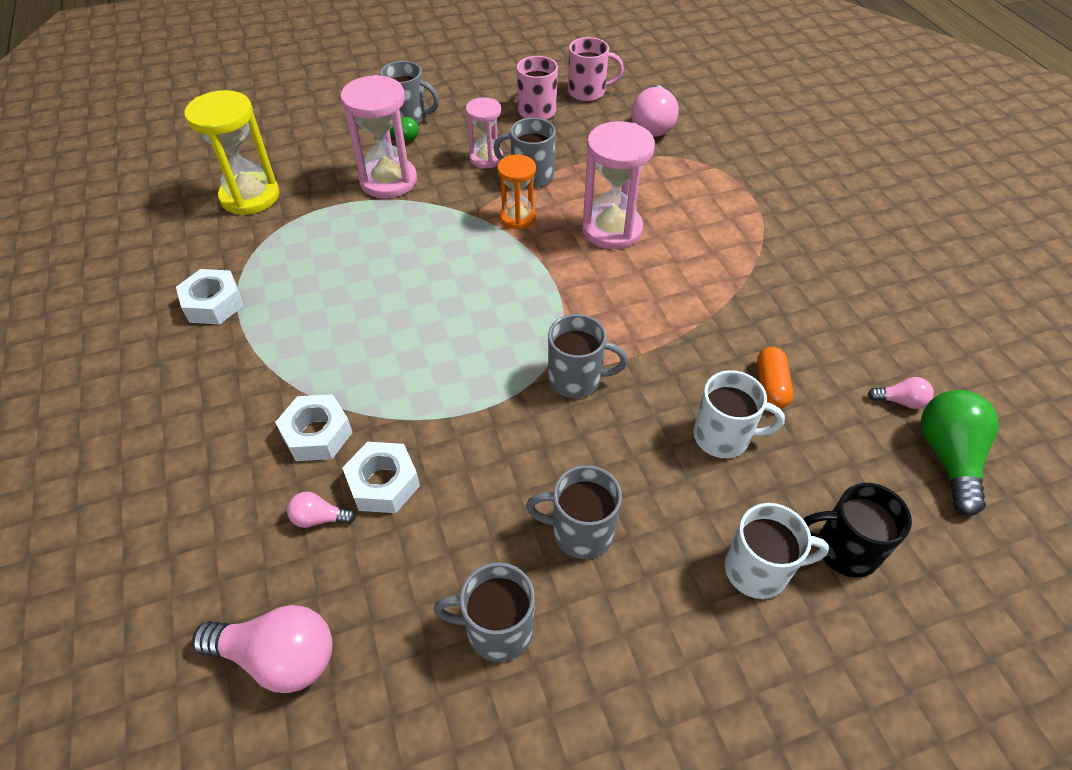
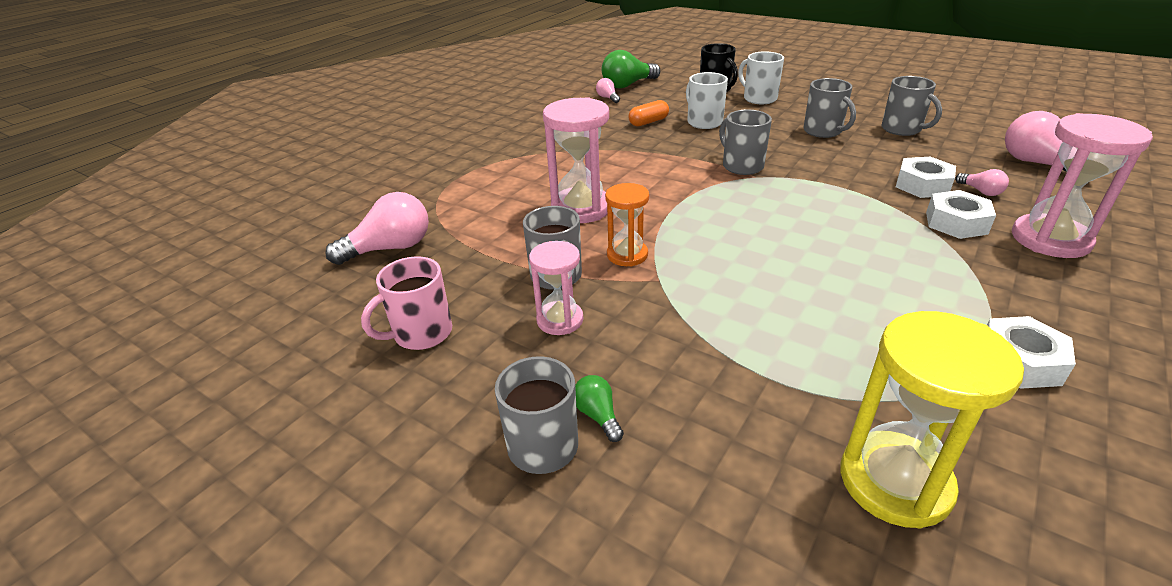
camera: 125 degrees left, 15 degrees down
(388, 181) = (688, 369): pink hourglass -> pink hourglass (1050, 239)
(588, 92) = (345, 315): pink mug -> none

